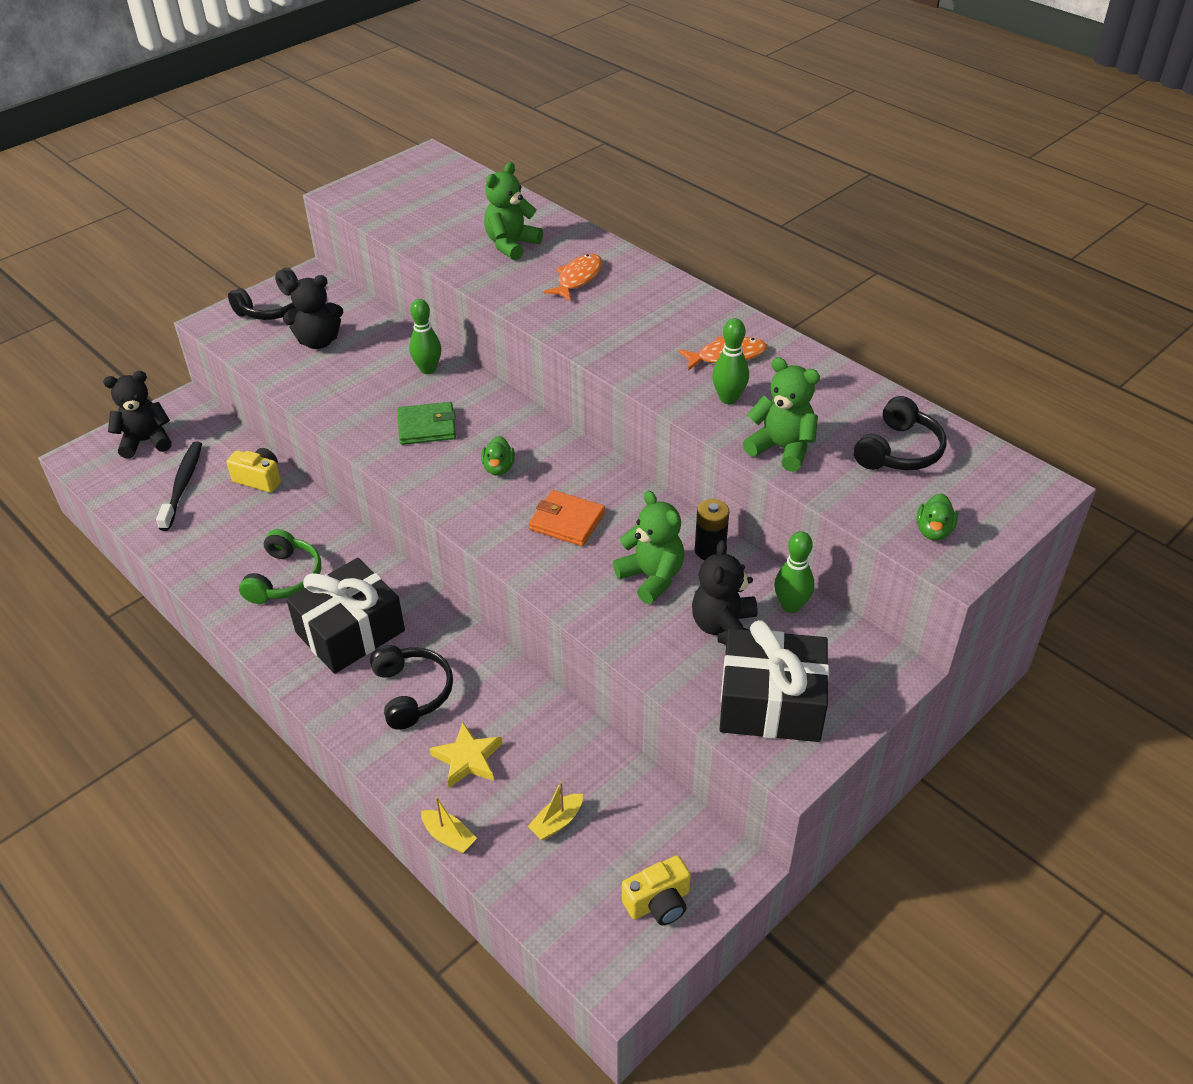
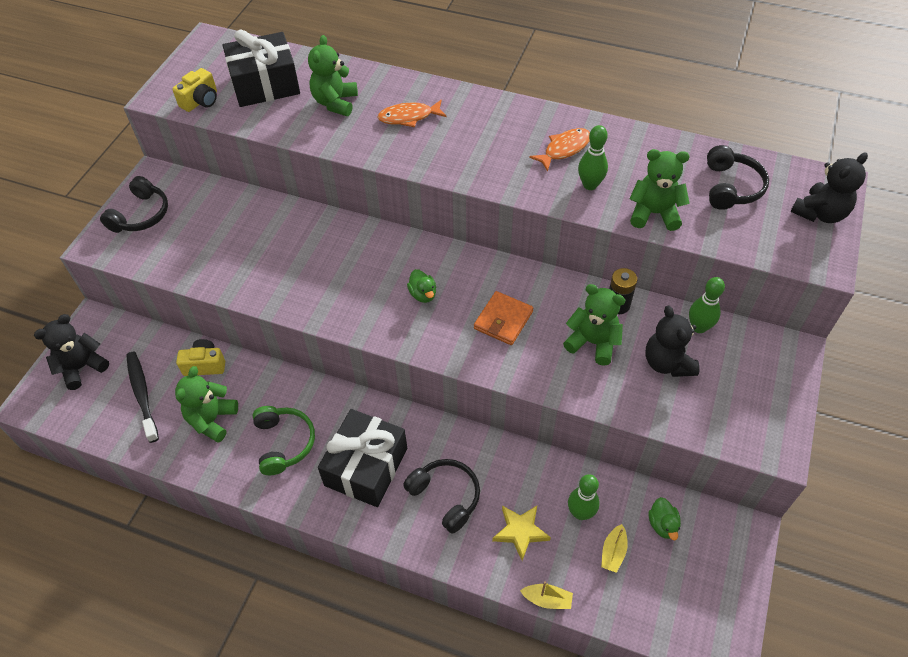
camera: 25 degrees left, 10 degrees up
(231, 531) = (212, 420): none -> green teddy bear
(318, 341) = (202, 233): black teddy bear -> black teddy bear (820, 213)
(427, 426) = (343, 279): green wallet -> none
(428, 369) = (310, 228): green bowling pin -> green bowling pin (580, 513)
(567, 521) = (503, 320): orange wallet -> orange wallet turned 60 degrees counterclockwise
(578, 278) = (409, 117): orange fish -> orange fish turned 105 degrees counterclockwise
(658, 902) = (716, 580): yellow camera -> yellow camera (201, 101)
(771, 703) = (734, 409): black gift -> black gift (265, 84)
(933, 531) = (795, 243): green duck -> green duck (662, 524)

